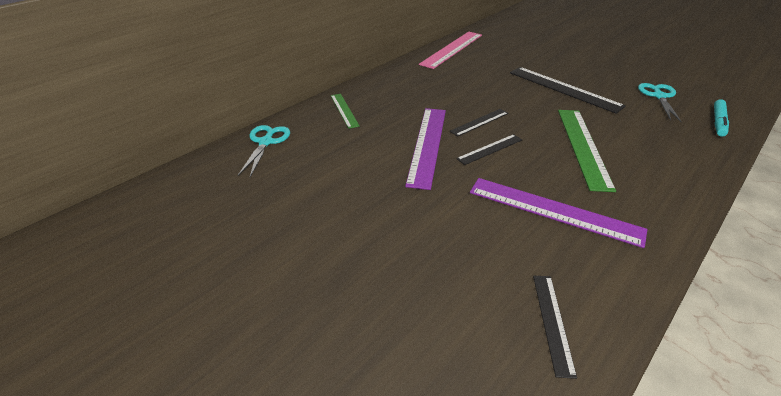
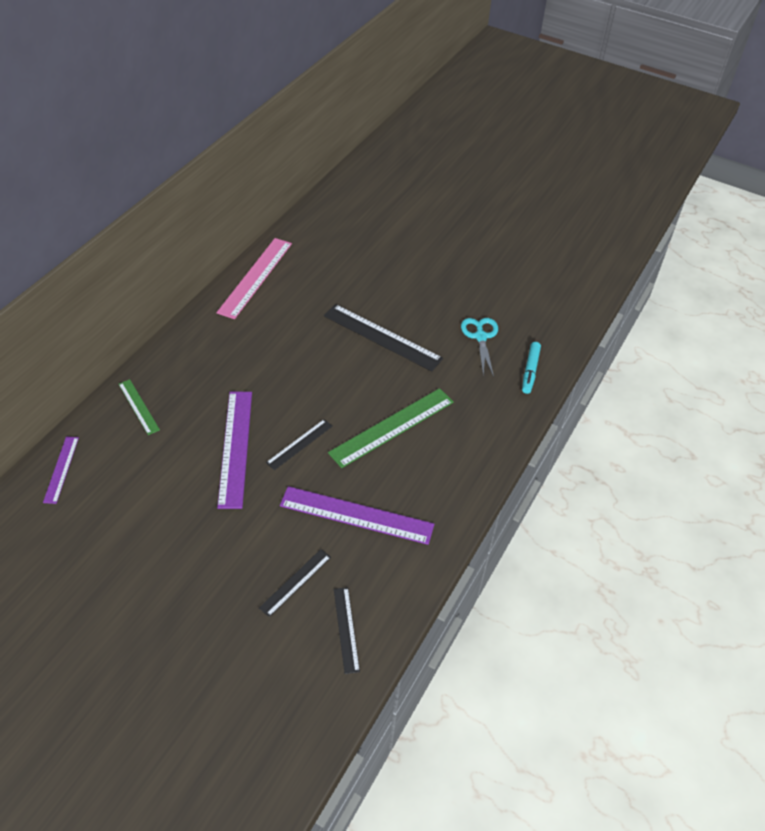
camera: 15 degrees left, 10 degrees up
(266, 142) = (61, 469): turquoise scissors -> purple ruler
(479, 122) = (289, 405): black ruler -> black ruler (295, 582)
(583, 146) = (392, 427): green ruler -> green ruler turned 60 degrees clockwise

